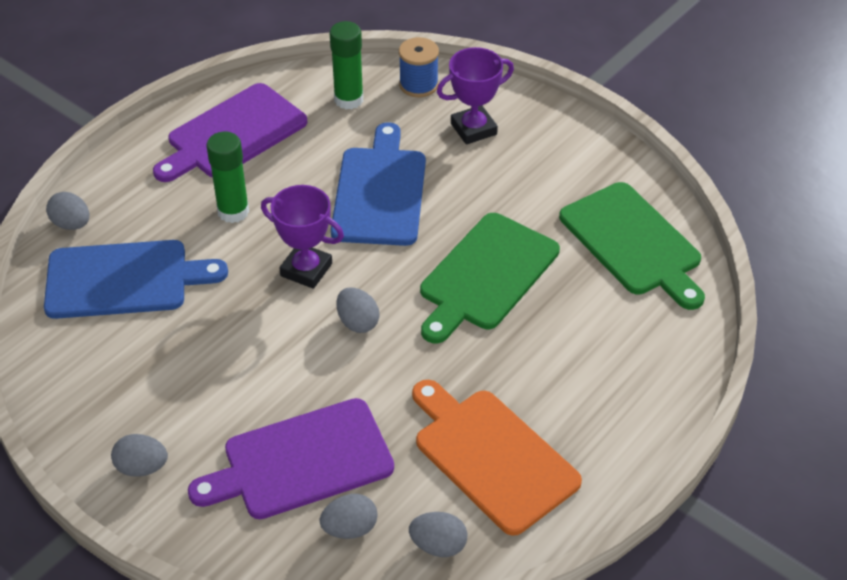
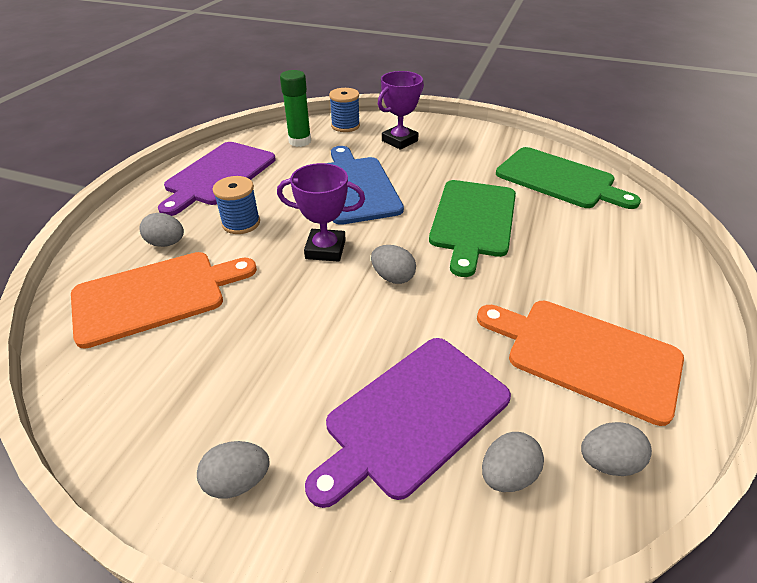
camera: 20 degrees left, 5 degrees down
(71, 224) = (89, 263): grey egg -> grey egg (166, 243)
(124, 280) = (156, 296): blue cutting board -> orange cutting board
(233, 211) = (241, 223): green glue stick -> blue spool

